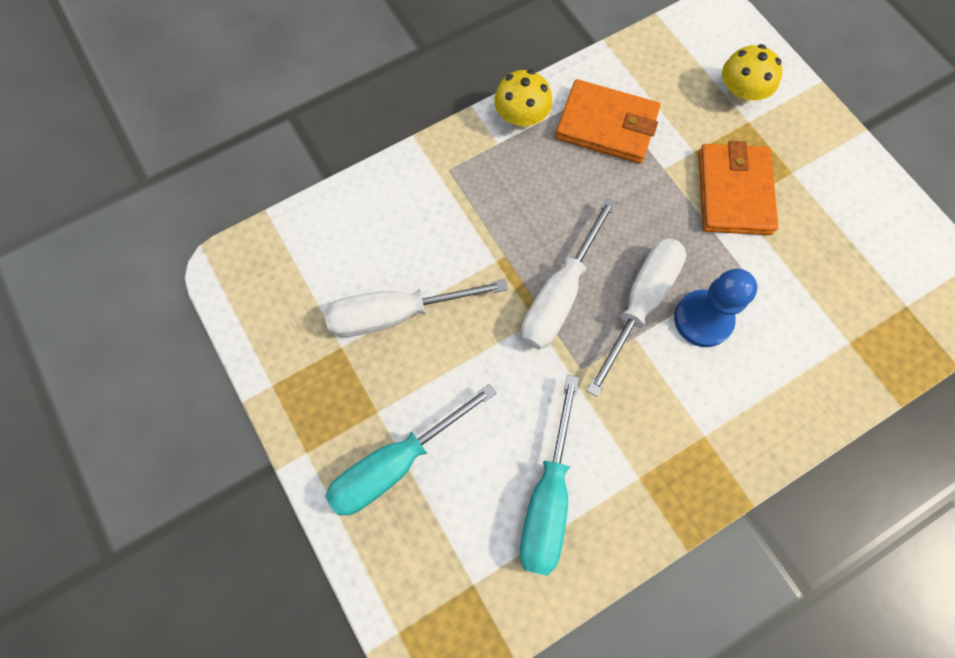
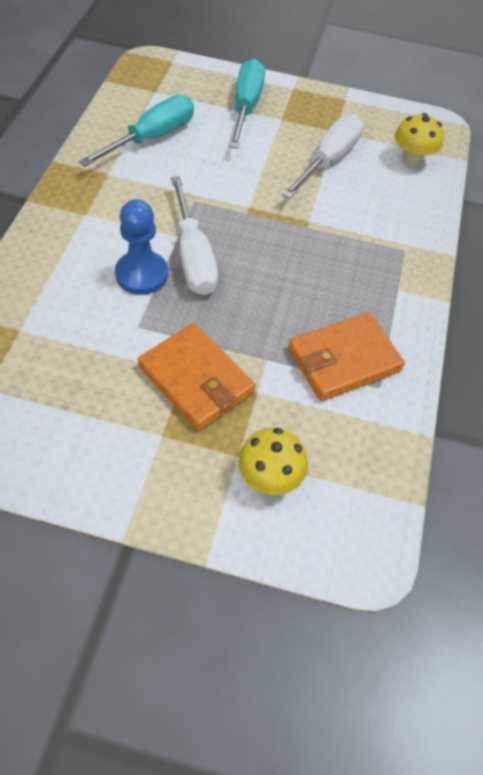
camera: 130 degrees right, 15 degrees down
(521, 118) = (406, 318): yellow mushroom -> yellow mushroom (412, 158)
(548, 497) = (152, 138): turquoise screwdriver -> turquoise screwdriver turned 75 degrees clockwise
(559, 295) = (249, 227): white screwdriver -> none

